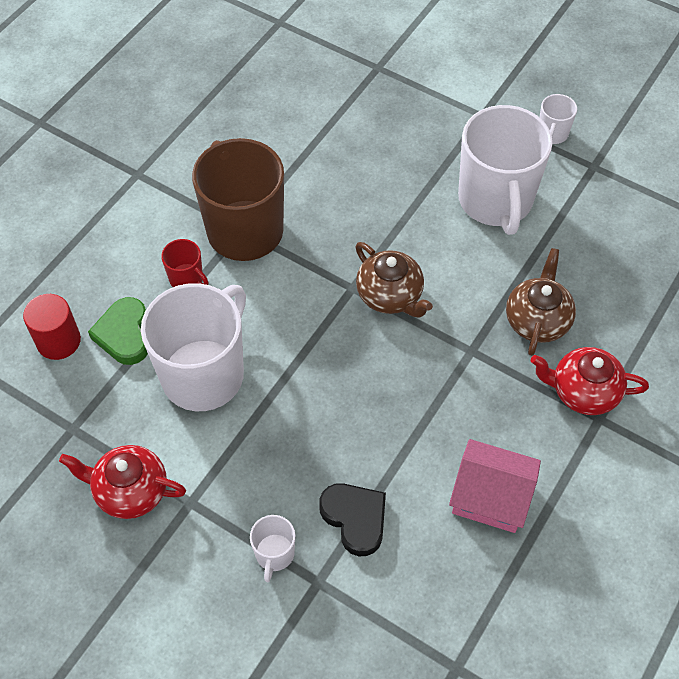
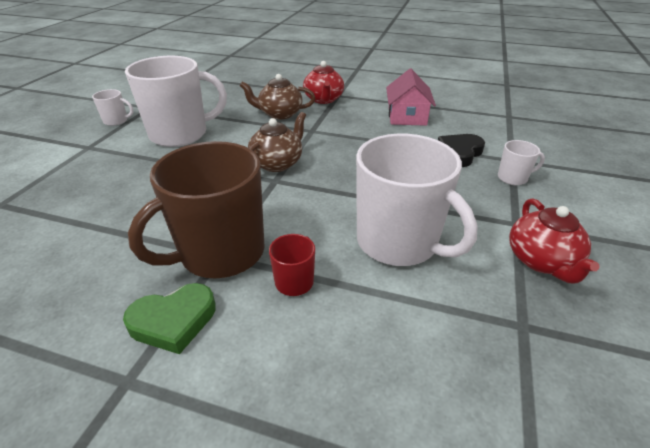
camera: 105 degrees left, 20 degrees down
(58, 341) = (430, 382): red cylinder -> none
(124, 334) = (387, 315): green heart -> green heart (173, 321)
(204, 374) = (398, 242): white mug -> white mug turned 150 degrees counterclockwise

